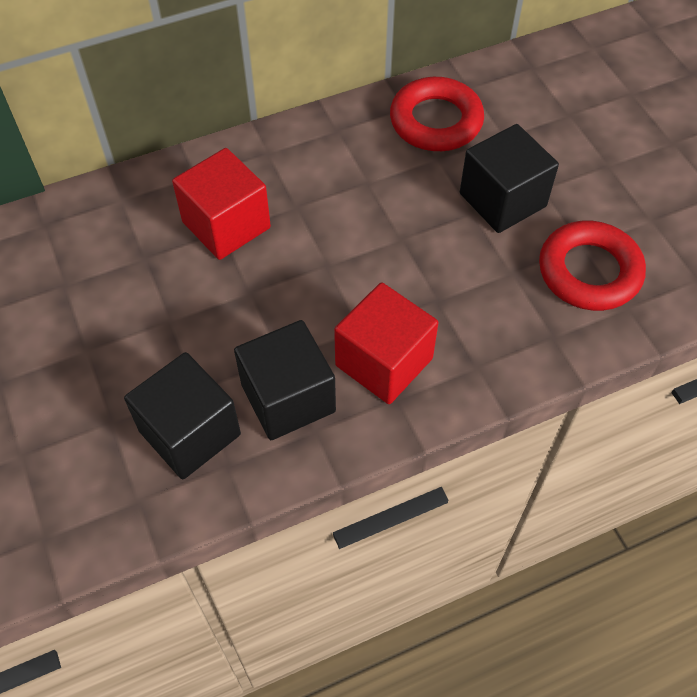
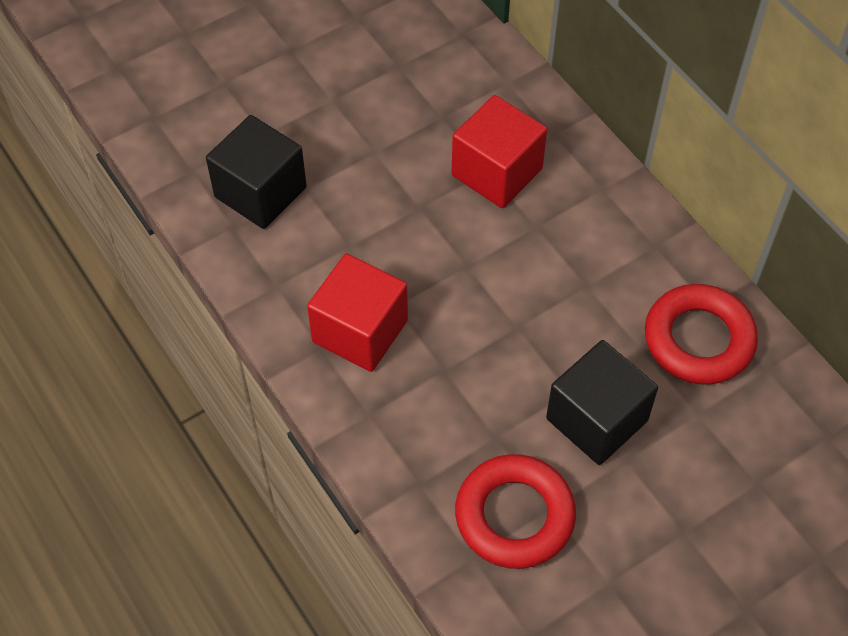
camera: 80 degrees right, 0 degrees up
(288, 398) = (307, 259): black cube -> none

